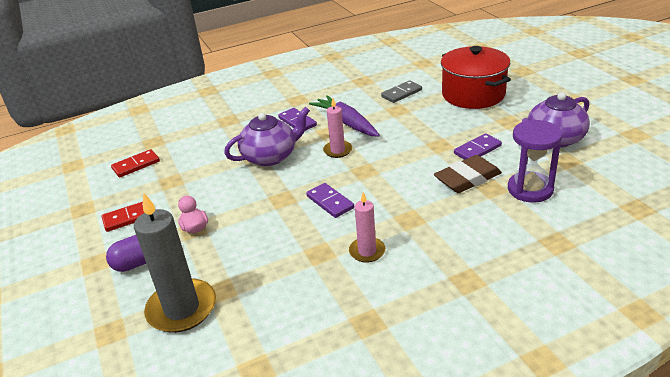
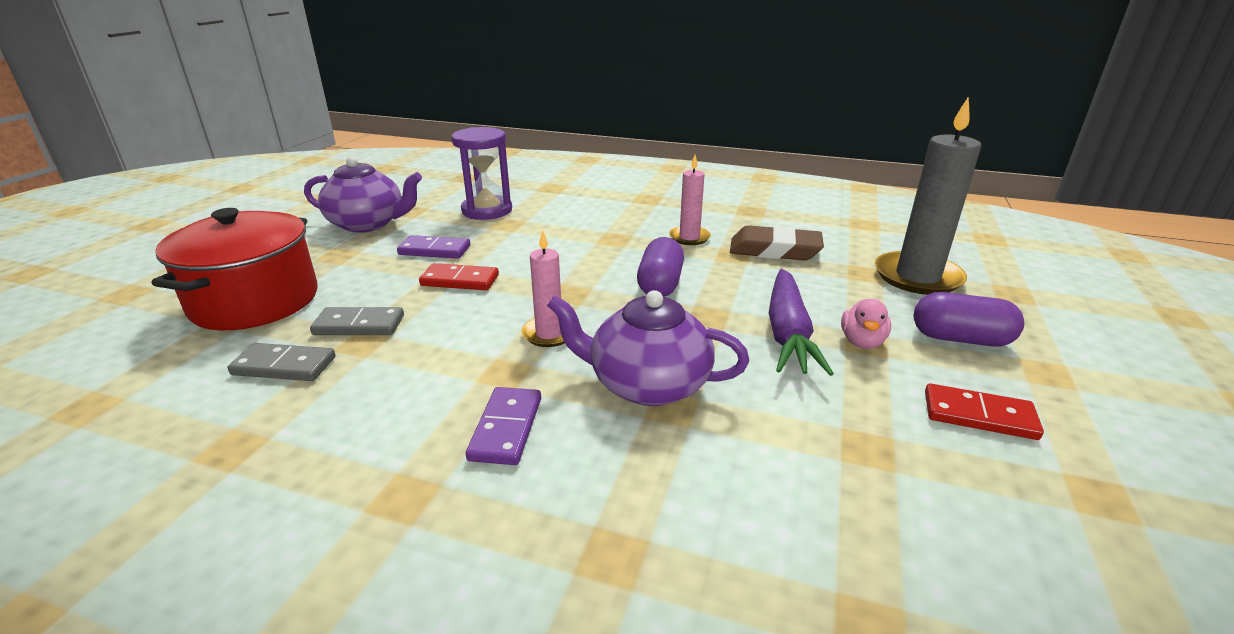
camera: 140 degrees left, 5 degrees down
(136, 165) = (946, 555): red domino -> red domino (460, 280)
(330, 202) = (660, 284): purple domino -> purple capsule
(346, 123) = (455, 369): purple carrot -> purple carrot (788, 333)
(413, 112) = (359, 325): none -> grey domino
(467, 178) = (504, 237): brown eraser -> brown eraser (774, 250)

